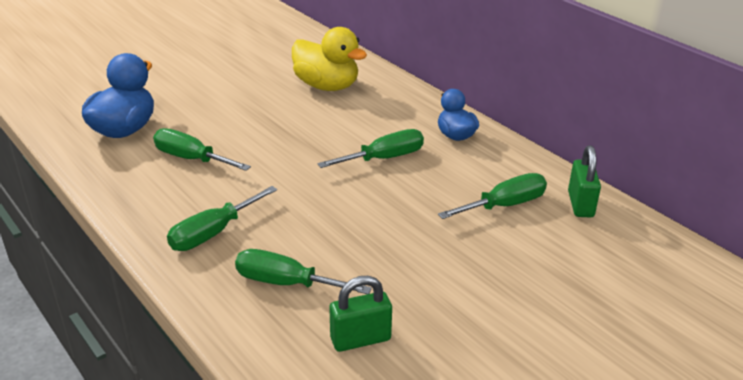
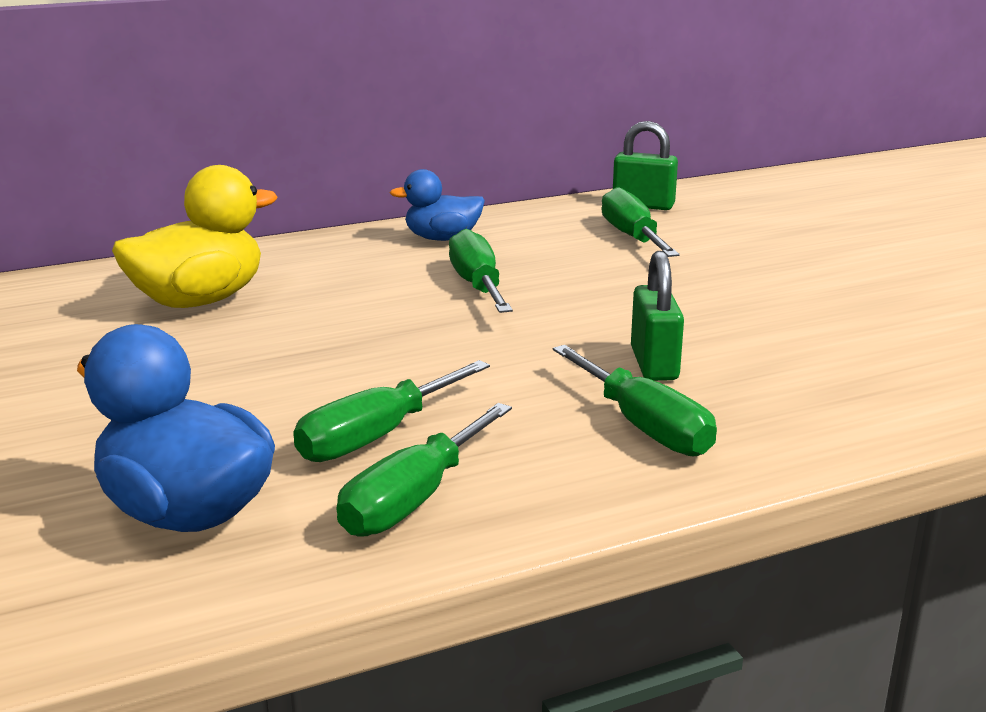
camera: 75 degrees left, 10 degrees down
(286, 283) = (789, 378): green screwdriver -> green screwdriver (413, 499)
(360, 339) = (909, 342): green padlock -> green padlock (654, 364)

